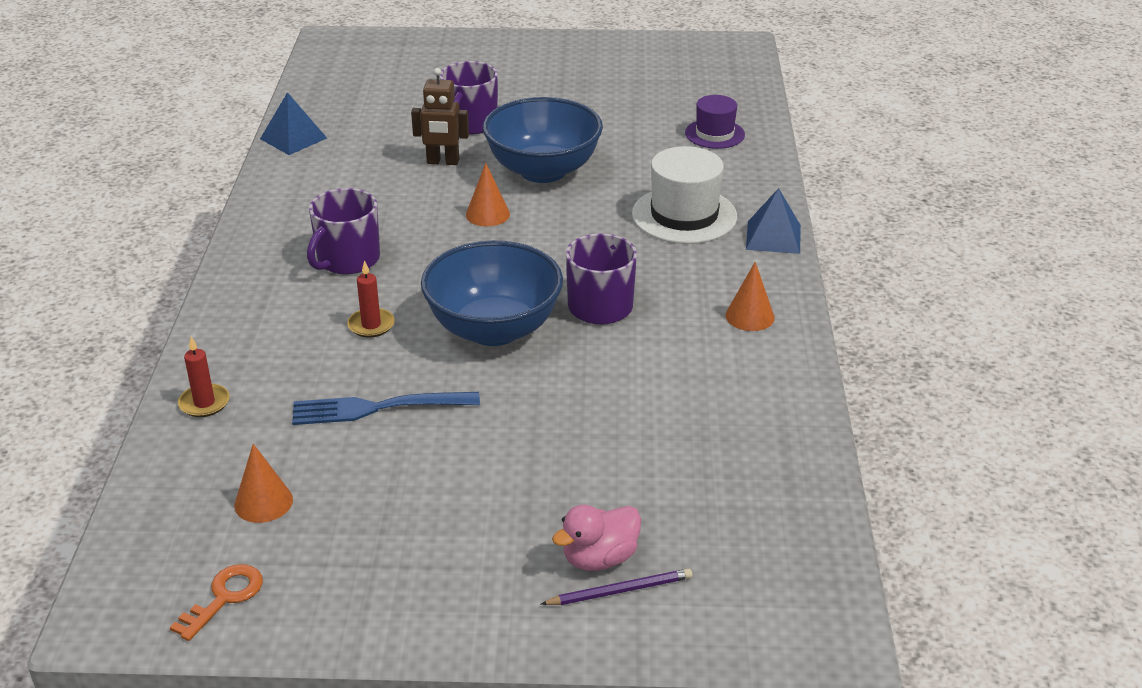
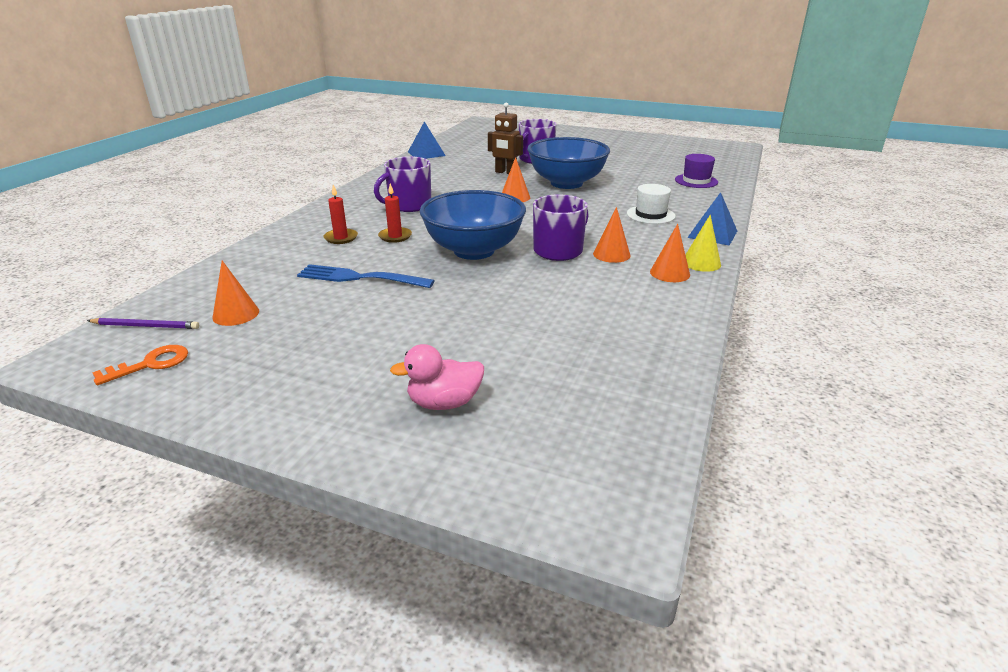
camera: 20 degrees right, 5 degrees down
(204, 403) = (256, 256): red candle -> red candle (341, 238)
(620, 591) = (444, 431): purple pencil -> purple pencil (146, 326)
(668, 299) = (611, 254): none -> orange cone
(684, 215) = (650, 215): white hat -> white hat, size x0.62
(778, 291) = (701, 263): none -> yellow cone

